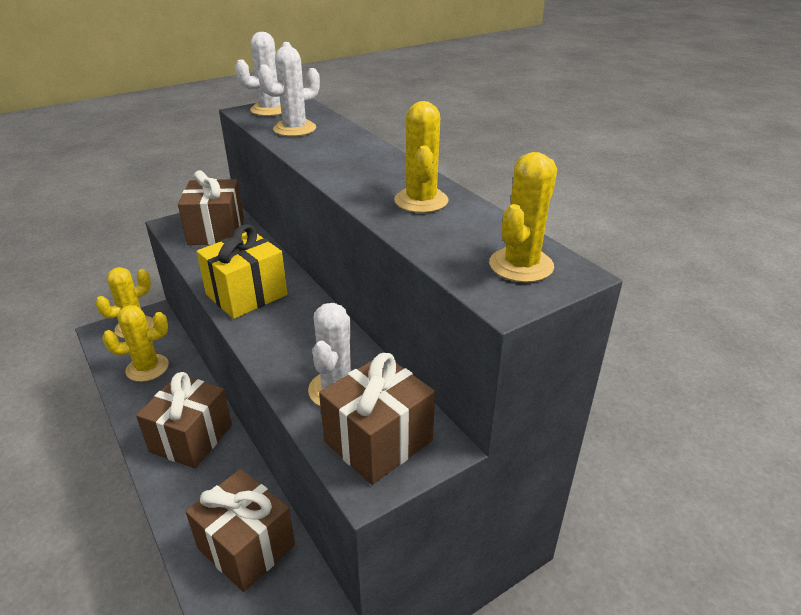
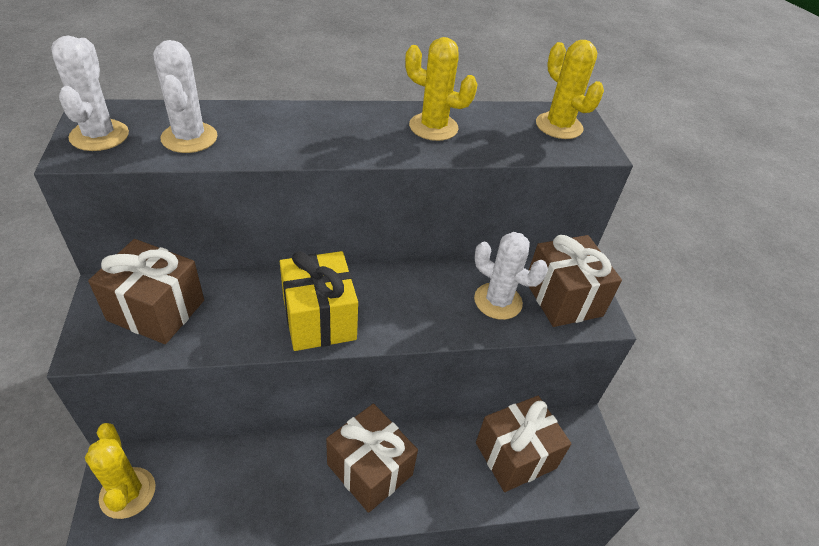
camera: 70 degrees left, 10 degrees up
(147, 368) = (226, 492): yellow cactus -> none

